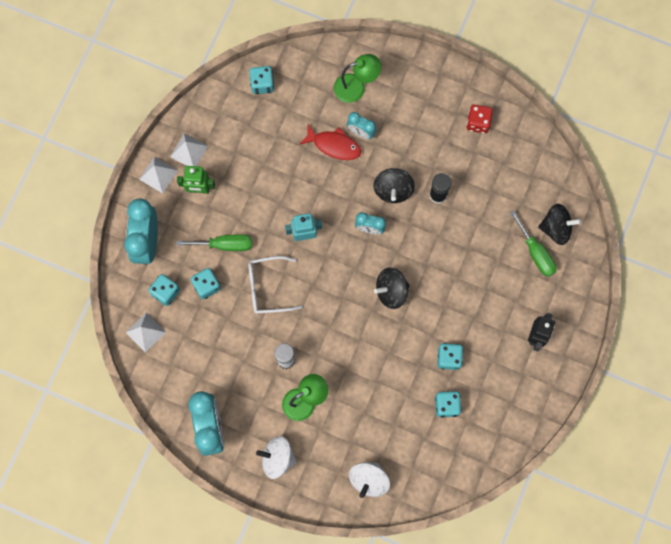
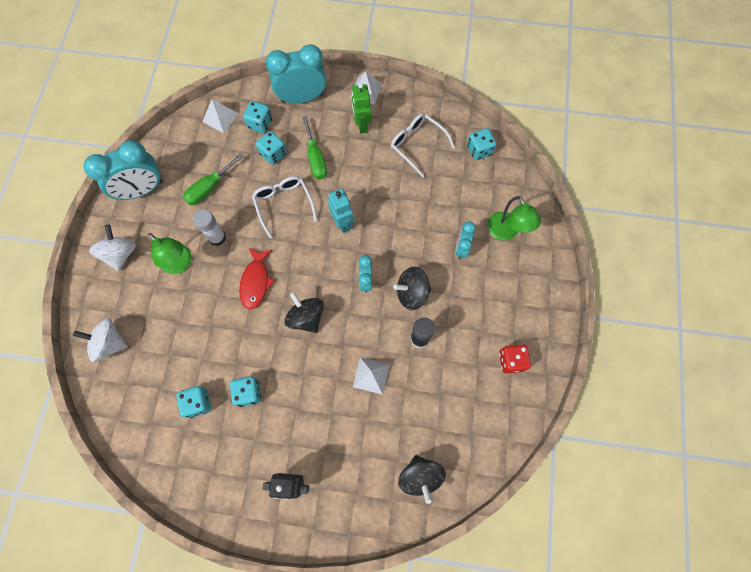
camera: 75 degrees right, 5 degrees down
(189, 151) = (395, 108): white pyramid -> white pyramid (371, 375)
(238, 141) = (417, 145): none -> white glasses
(334, 145) = (440, 227): red fish -> red fish (256, 282)
(535, 253) = (385, 460): green screwdriver -> green screwdriver (209, 188)

